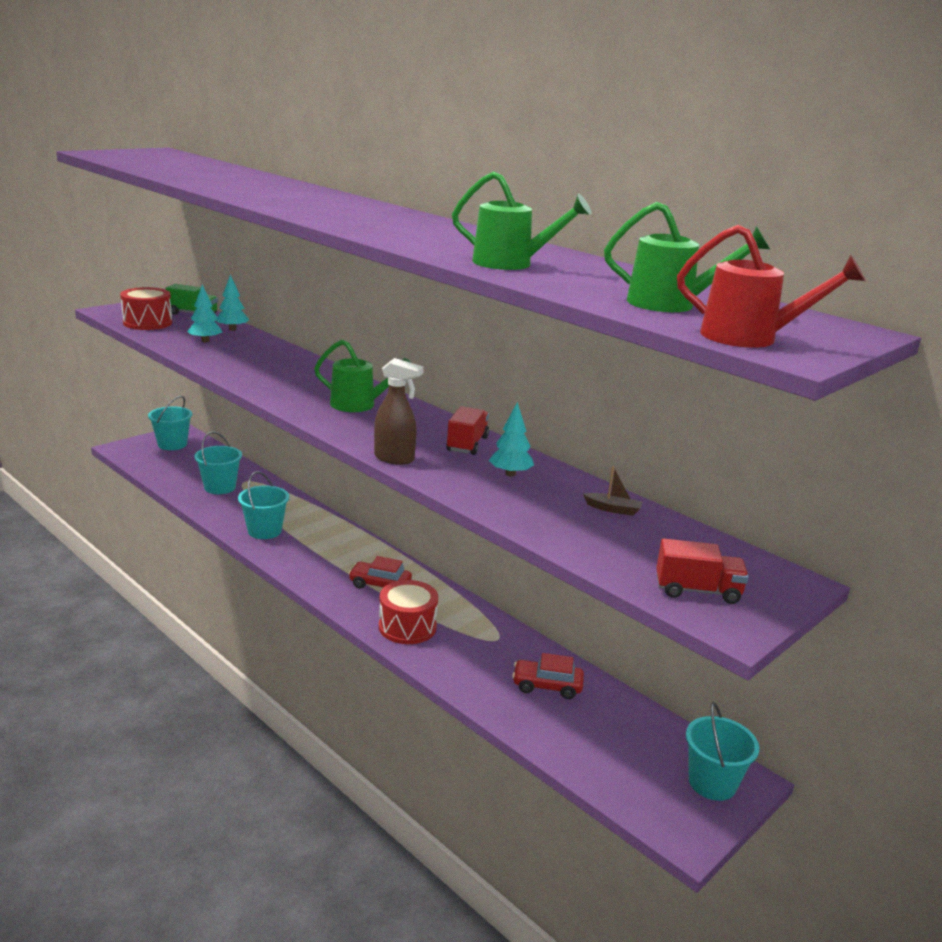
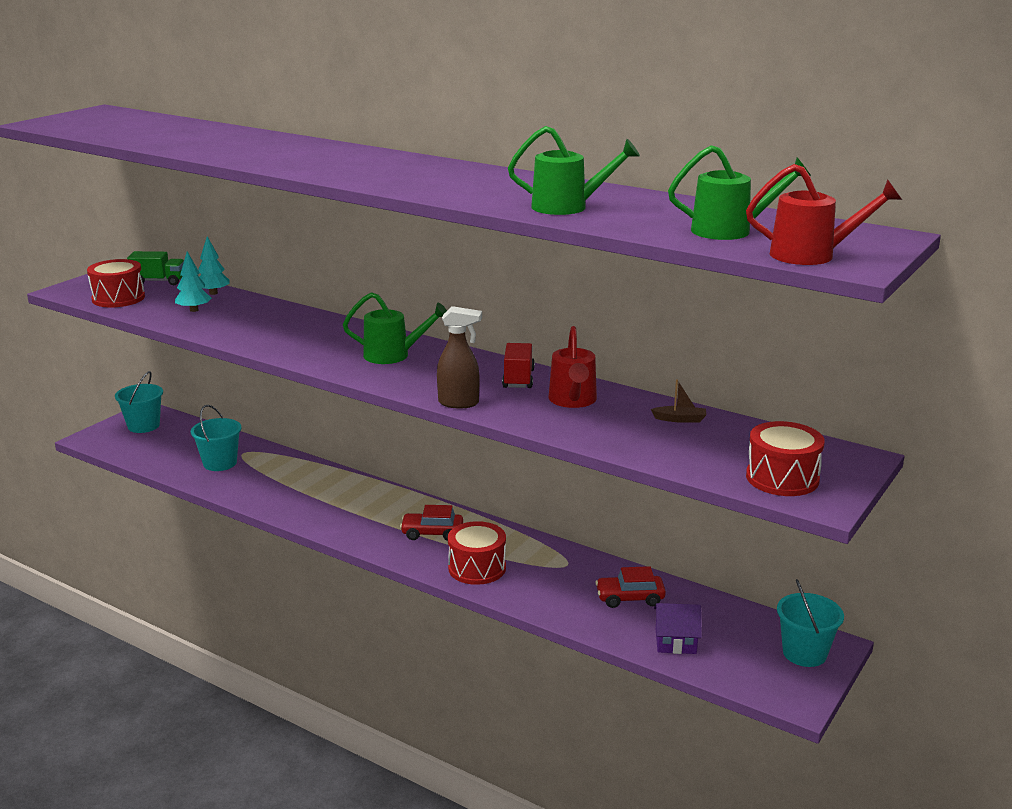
camera: 10 degrees left, 0 degrees up
(264, 531) = (290, 500): turquoise bucket -> none
(510, 474) = (573, 401): turquoise tree -> red watering can
(577, 742) = (675, 641): none -> purple house
(697, 591) = (782, 478): red truck -> red drum

